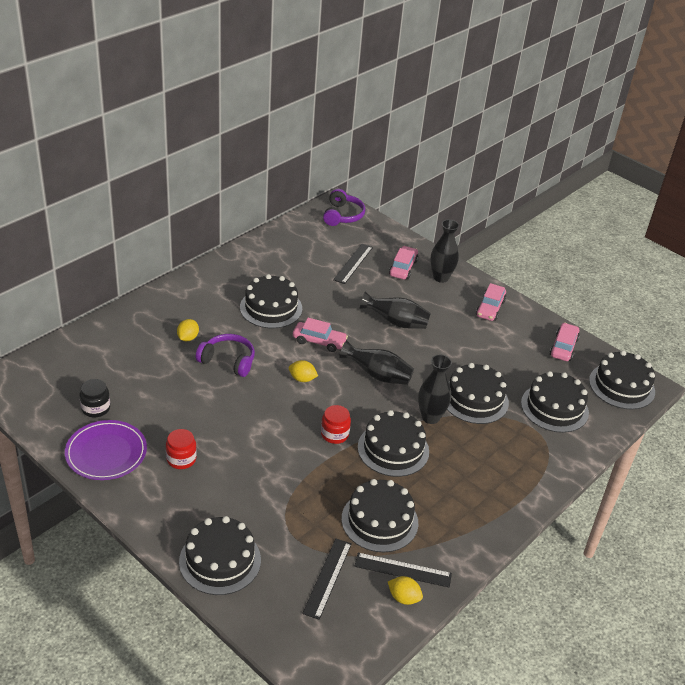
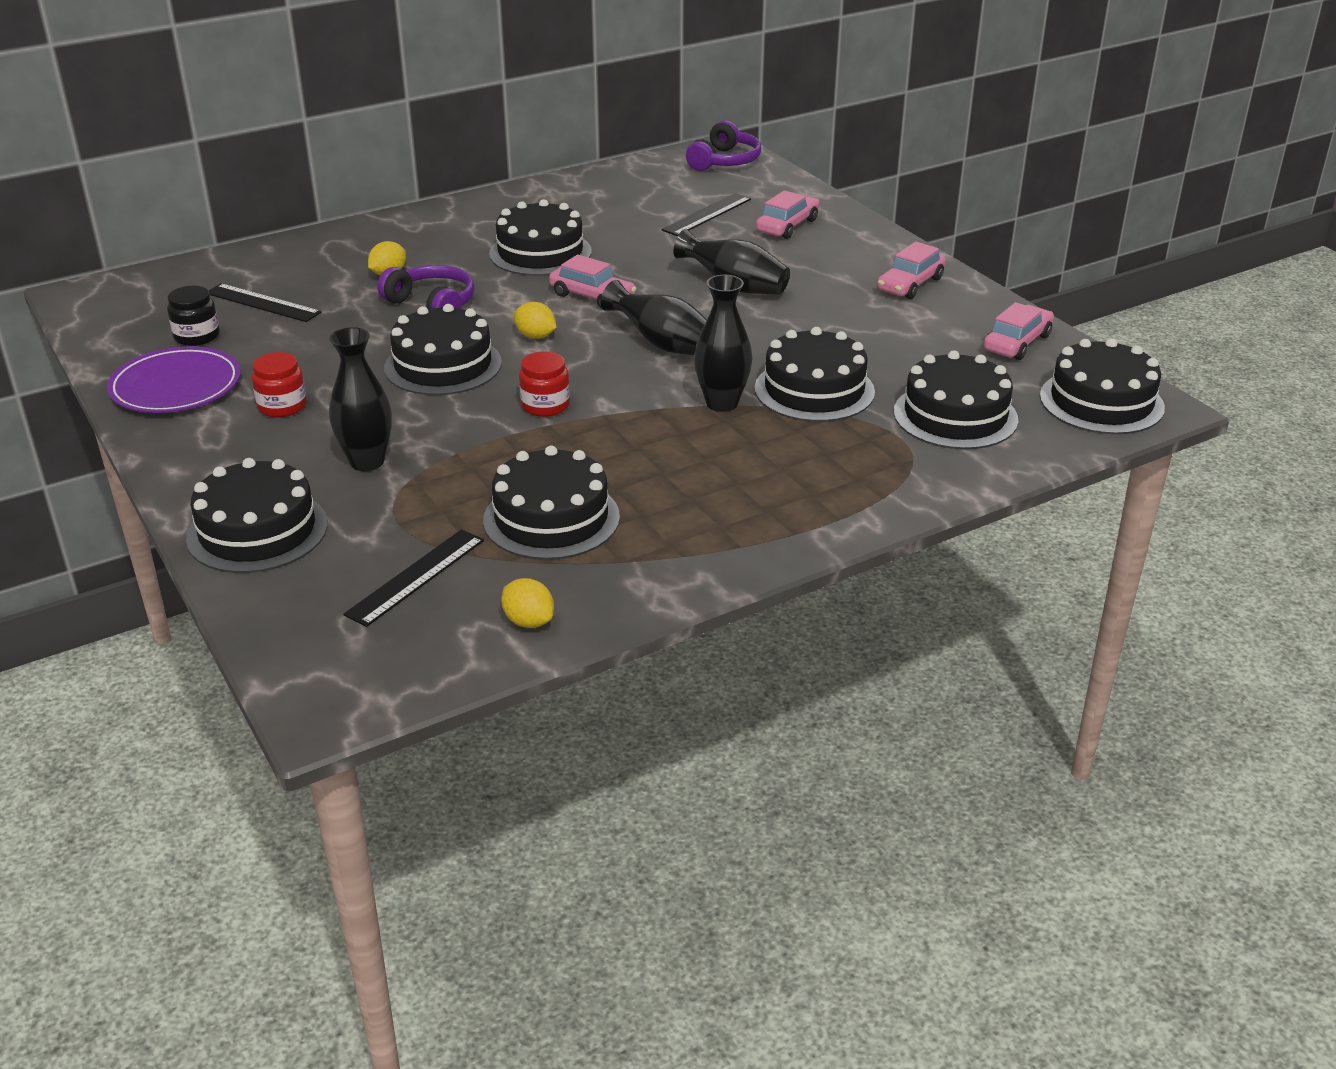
camera: 20 degrees right, 5 degrees down
(393, 449) = (632, 434): black cake -> black cake (443, 365)
(403, 570) = (550, 586): black ruler -> black ruler (262, 303)
(441, 277) = (845, 242): black vase -> black vase (367, 462)

